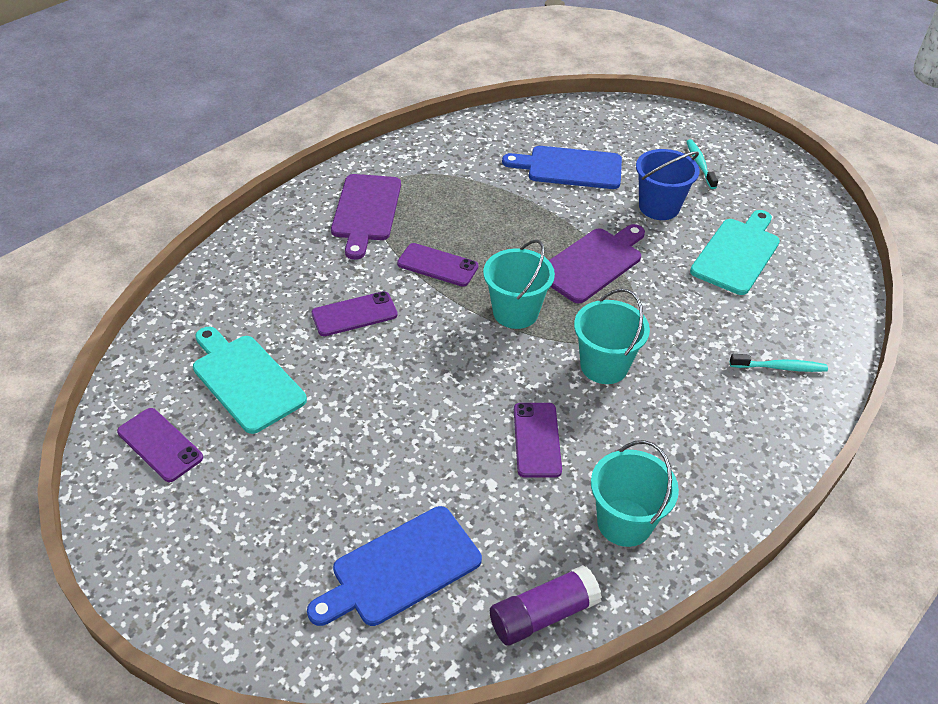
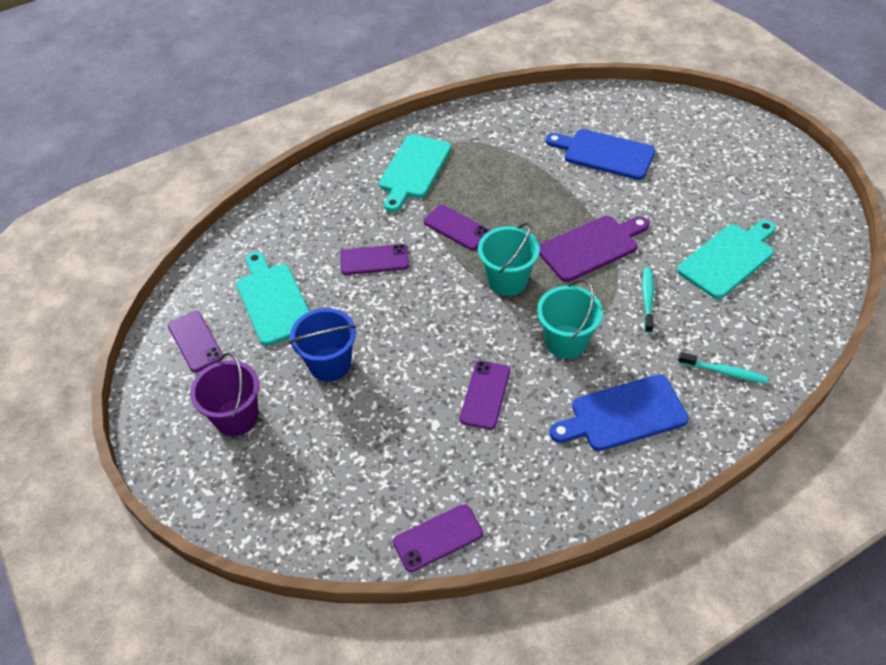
camera: 20 degrees right, 5 degrees up
(243, 525) = (236, 417): none -> purple bucket
(366, 211) = (413, 170): purple cutting board -> turquoise cutting board
(400, 568) = (341, 476): blue cutting board -> blue cutting board (623, 414)
(543, 614) = (438, 538): purple glue stick -> purple phone
(624, 522) = (532, 479): turquoise bucket -> none
(659, 207) = (672, 203): blue bucket -> blue bucket (330, 364)
(700, 164) = (728, 166): turquoise toothbrush -> turquoise toothbrush (647, 299)

